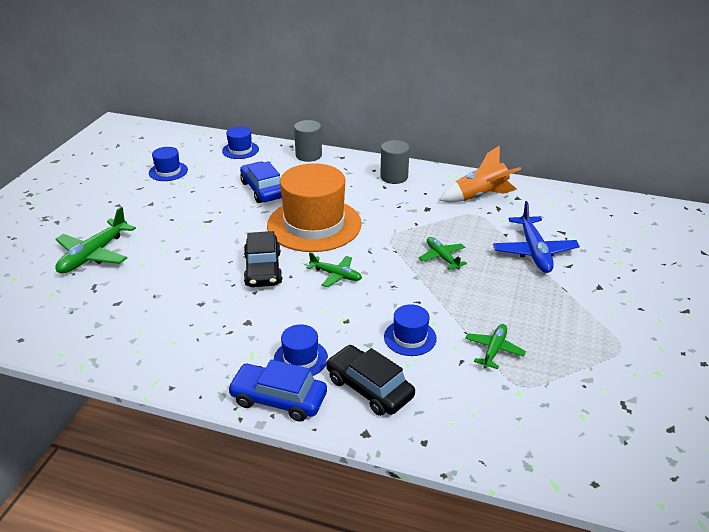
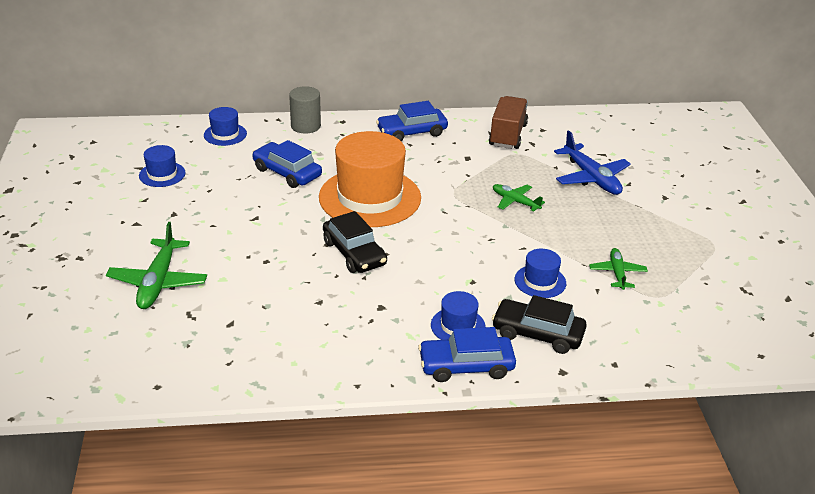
camera: 25 degrees left, 0 degrees up
(336, 275) = (430, 242): green plane -> none
(394, 177) = (412, 132): grey cylinder -> blue car
(480, 196) = (508, 135): orange rocket -> brown truck

